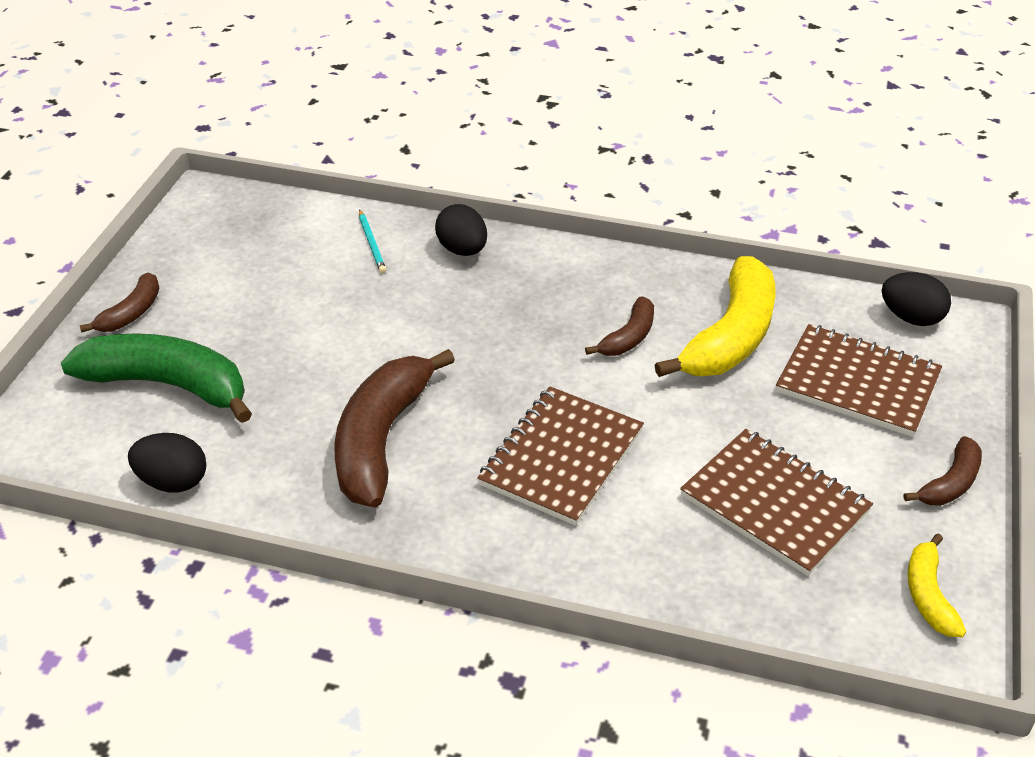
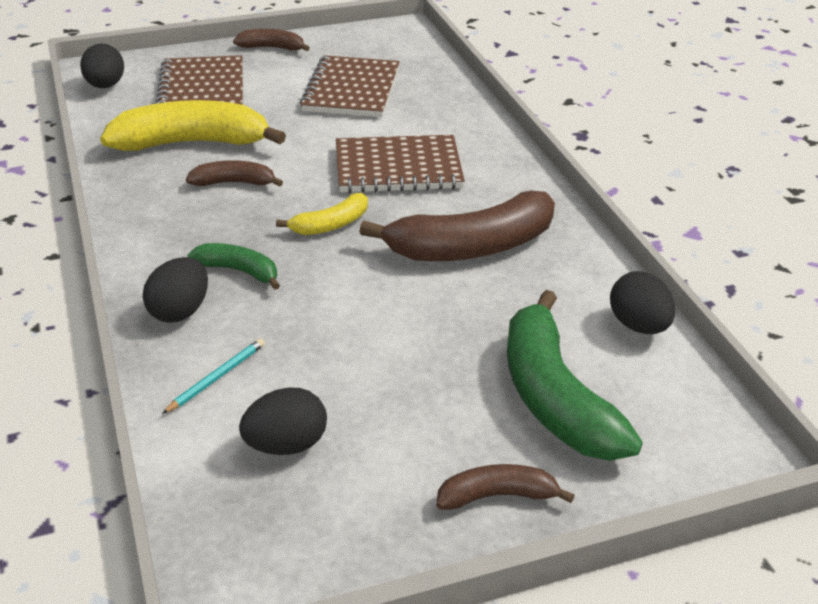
camera: 125 degrees left, 5 degrees down
(277, 249) = (286, 445): none -> black egg
(485, 293) = (239, 271): none -> green banana
(928, 595) = (369, 39): yellow banana -> yellow banana (331, 225)

